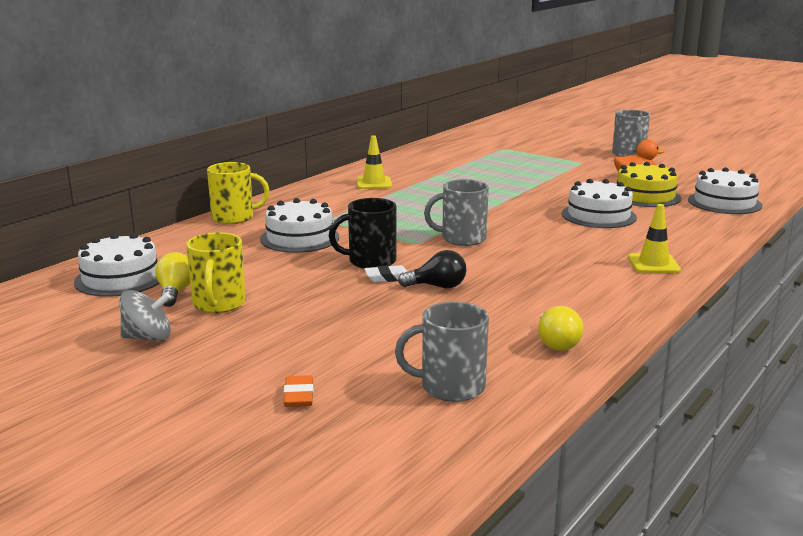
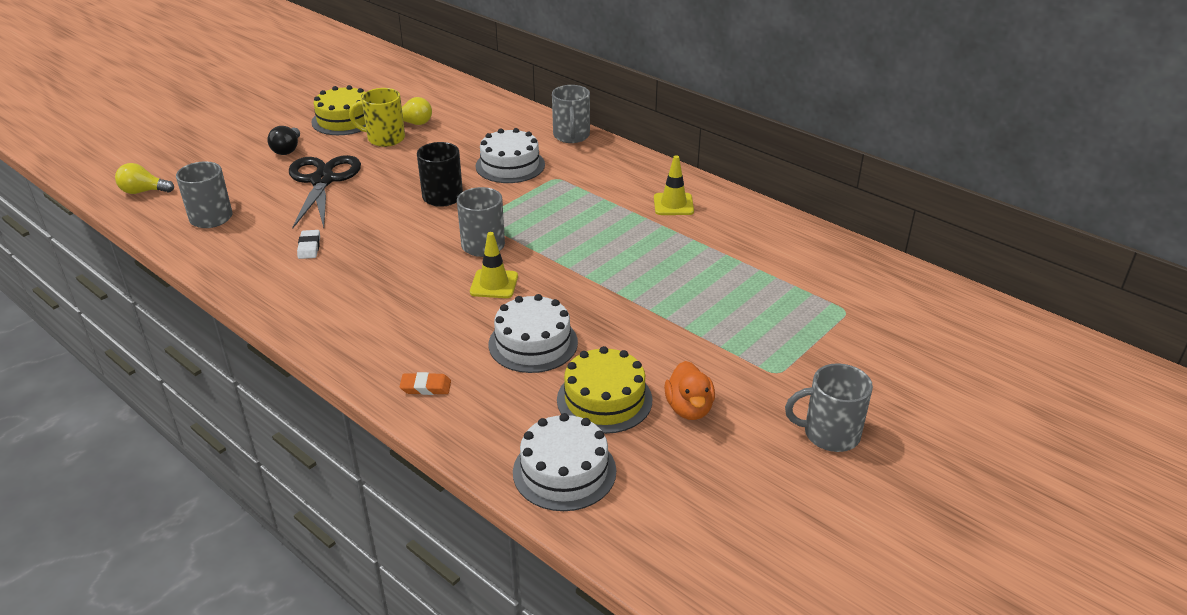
camera: 95 degrees right, 15 degrees up
(120, 278) = (447, 103): white cake -> none
(148, 338) = (344, 120): grey spinning top -> yellow cake
(234, 217) = (571, 136): yellow mug -> grey mug
(298, 396) = (237, 167): orange eraser -> orange eraser (426, 387)
(338, 327) = (322, 180): none -> black scissors
(387, 277) = (404, 202): white eraser -> white eraser (309, 247)
(437, 286) = (375, 223): black light bulb -> black light bulb (287, 149)
(556, 343) = (244, 266): yellow light bulb -> yellow light bulb (143, 191)
(653, 264) = (373, 351): yellow traffic cone -> yellow traffic cone (494, 284)

